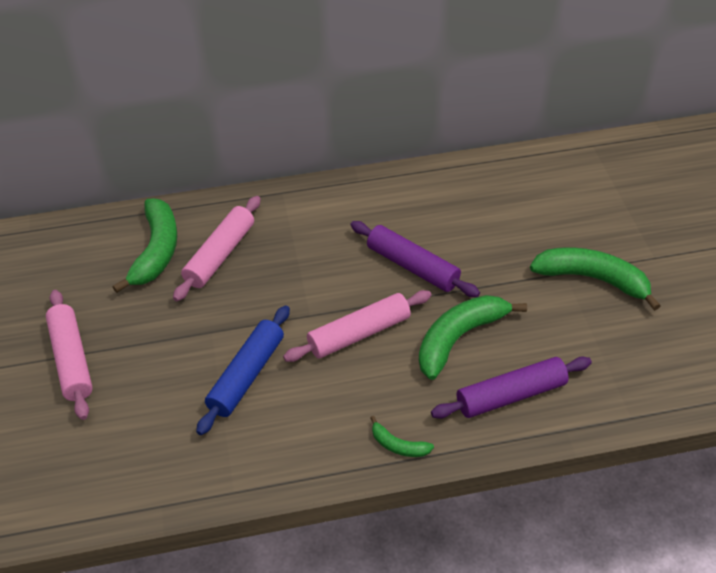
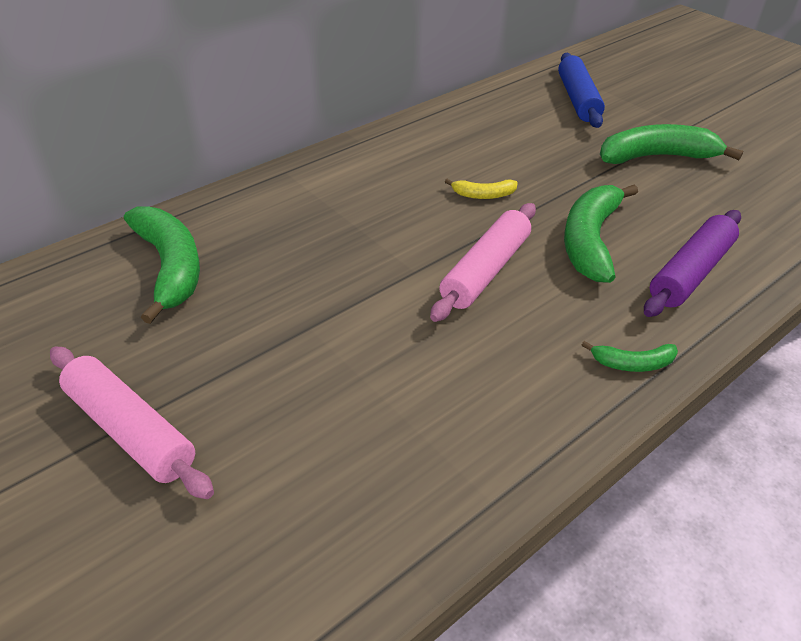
camera: 30 degrees left, 5 degrees down
(220, 255) = (257, 247): pink rolling pin -> none
(246, 375) = (393, 358): blue rolling pin -> blue rolling pin (578, 99)
(412, 266) = (483, 195): purple rolling pin -> yellow banana

